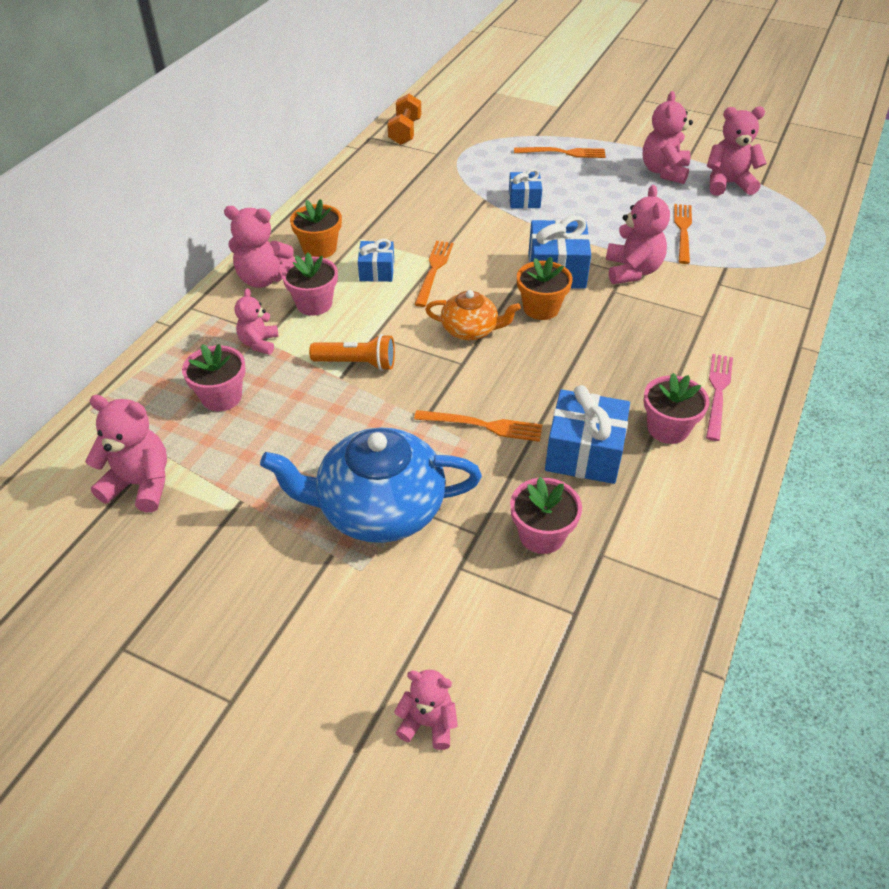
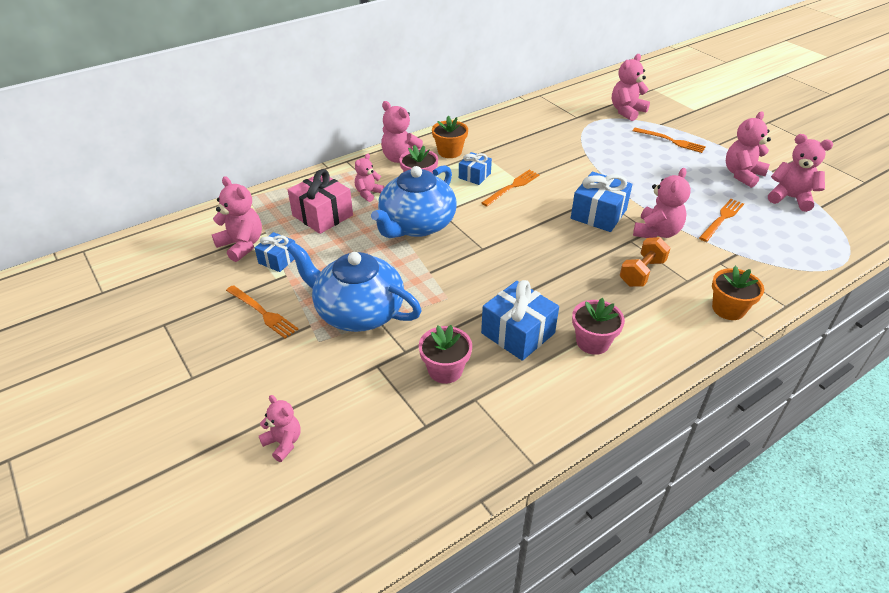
camera: 30 degrees right, 5 degrees down
(221, 397) = (322, 215): pink flower pot -> pink gift
(357, 363) = (416, 225): orange flashlight -> blue teapot
(405, 132) = (565, 98): orange dumbbell -> orange dumbbell (642, 272)
(470, 330) = (506, 230): orange teapot -> none
(482, 425) = (463, 290): orange fork -> orange fork (262, 312)
(488, 129) = (626, 111): none -> pink teddy bear
(524, 200) = (614, 162): blue gift -> blue gift (278, 260)
(541, 308) = (566, 234): orange flower pot -> orange flower pot (728, 309)
(718, 393) = (652, 334): pink fork -> none

